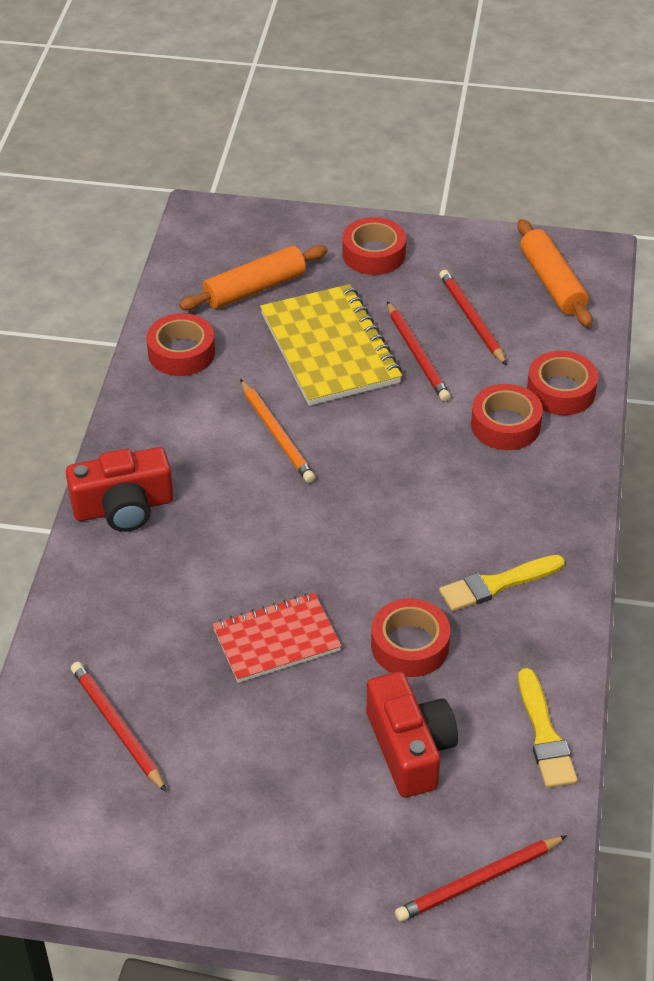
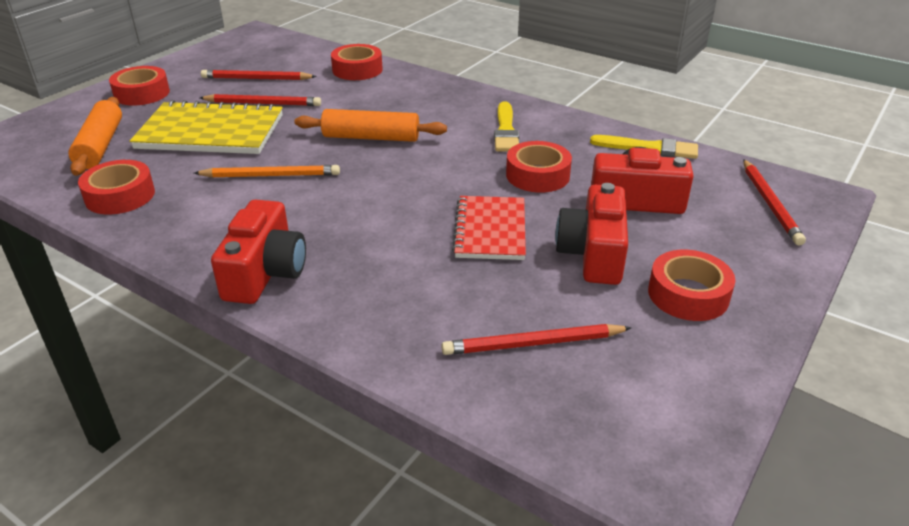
camera: 65 degrees left, 10 degrees down
(280, 735) = (593, 254): none -> red camera
(505, 425) = (366, 92): red tape -> red tape (688, 294)
(552, 283) = (261, 49): orange rolling pin -> orange rolling pin (371, 137)

